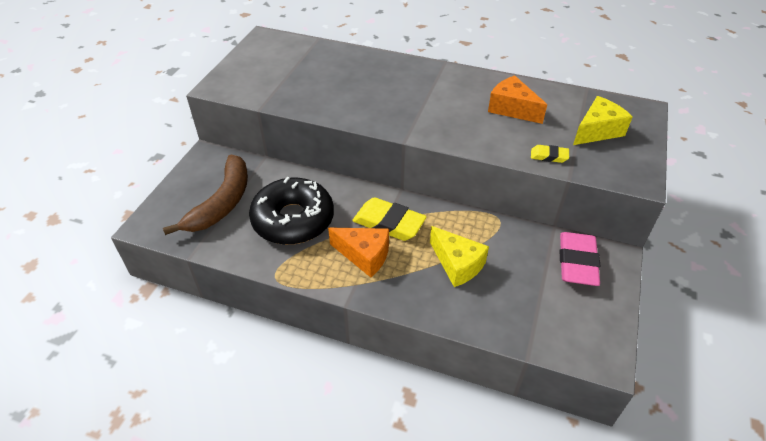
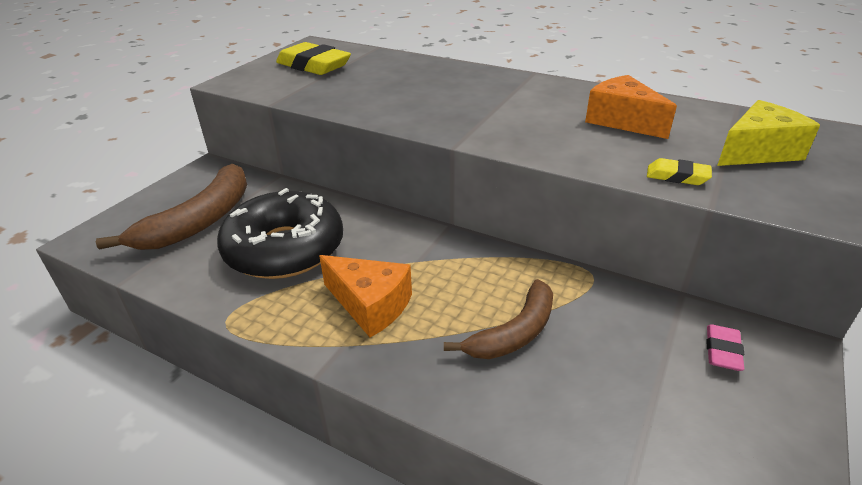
camera: 10 degrees right, 10 degrees down
(388, 223) = (420, 265): yellow eraser -> yellow eraser (313, 66)
(457, 264) = (514, 333): yellow cheese -> brown banana
(577, 262) = (722, 351): pink eraser -> pink eraser, size x0.50

